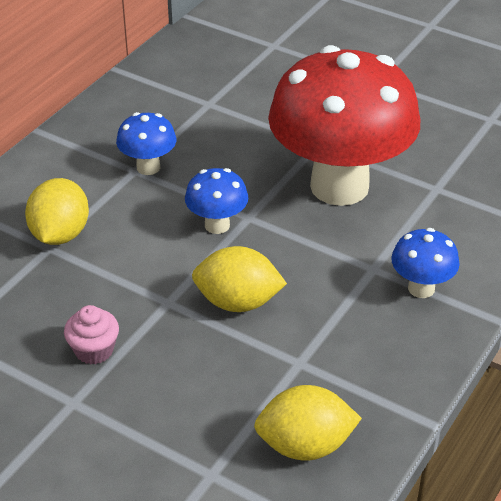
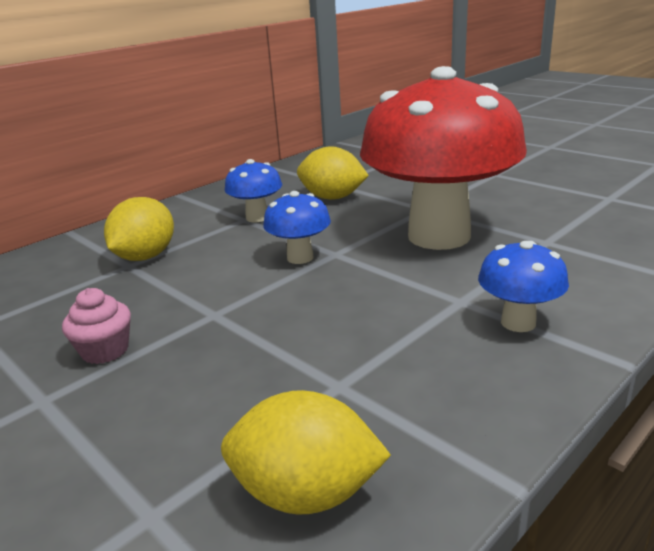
camera: 15 degrees right, 15 degrees down
(238, 302) = (290, 319): yellow lemon -> yellow lemon (332, 198)

